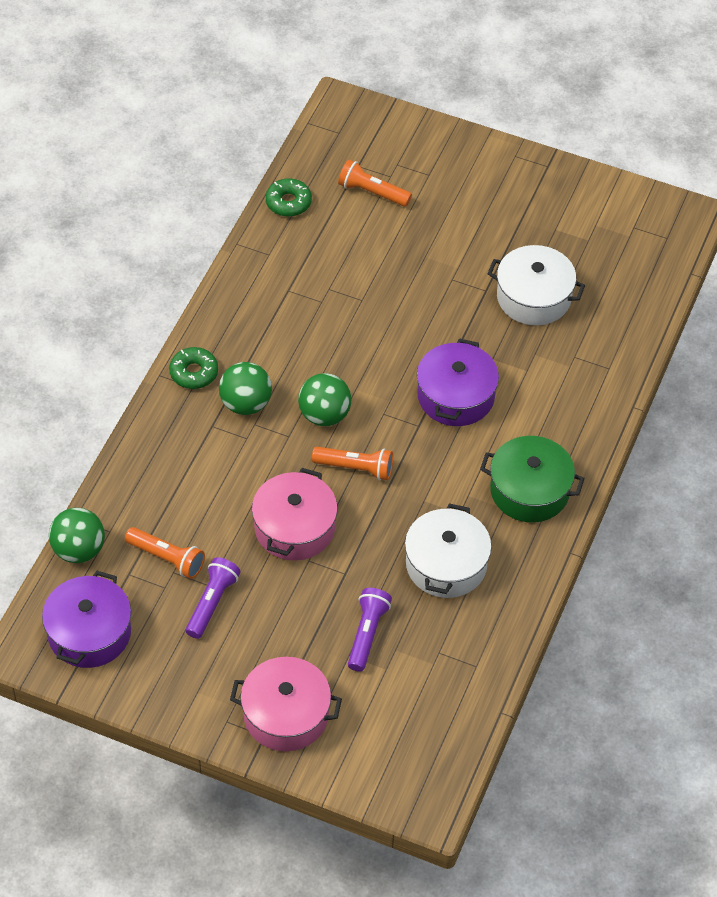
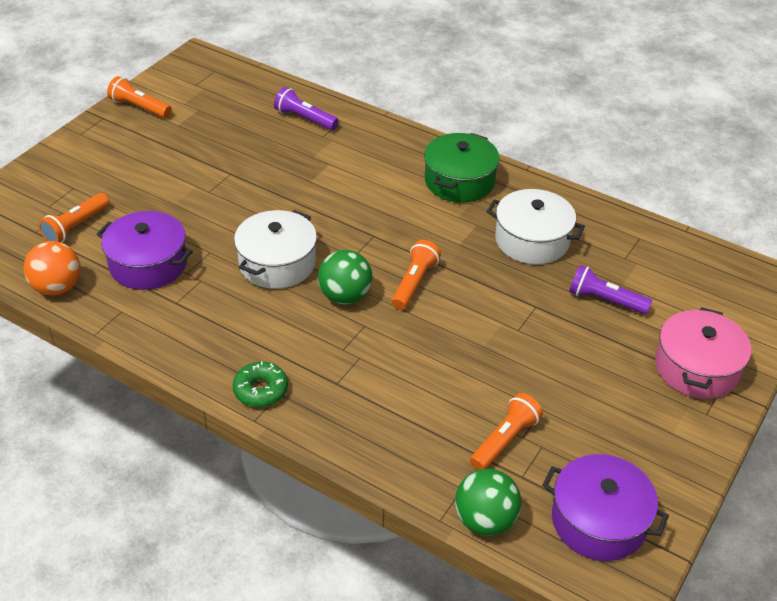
camera: 80 degrees left, 10 degrees down
(212, 603) = (564, 409): purple flashlight -> purple flashlight (305, 119)
(245, 404) = (315, 353): green ball -> none
(288, 202) = (57, 287): green donut -> orange ball
(294, 528) = (478, 335): pink pot -> none
(455, 396) = (346, 208): purple pot -> purple pot (148, 264)
(533, 297) = (249, 148): white pot -> white pot (277, 263)
(575, 190) = (139, 107): none -> orange flashlight

